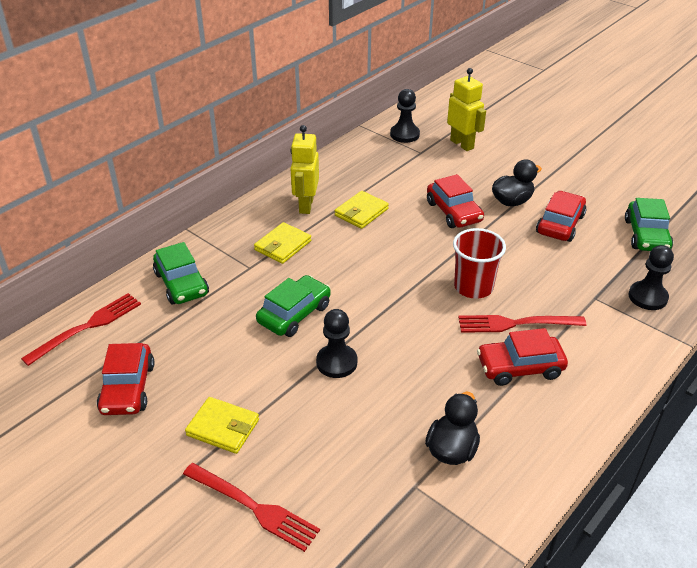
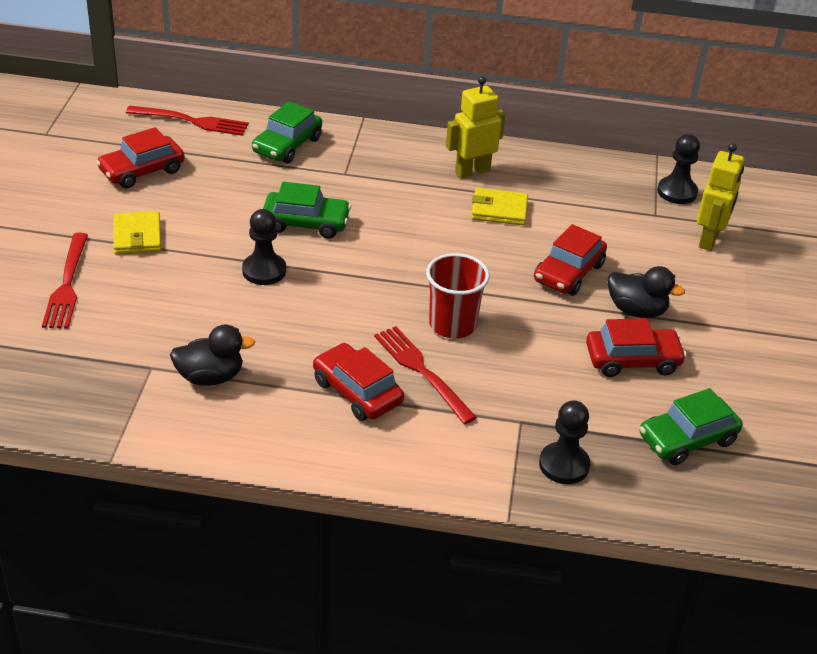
camera: 55 degrees right, 0 degrees up
(283, 245) = (395, 180): yellow wallet -> none

